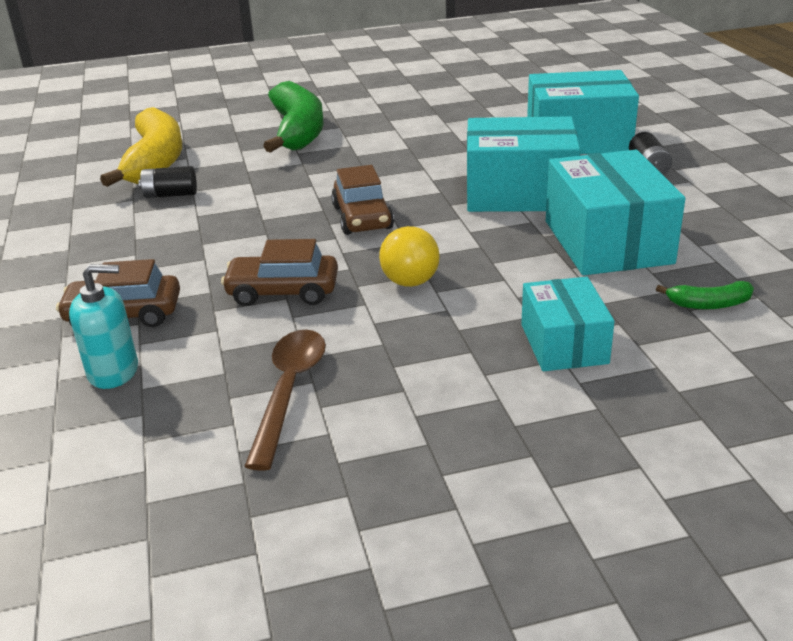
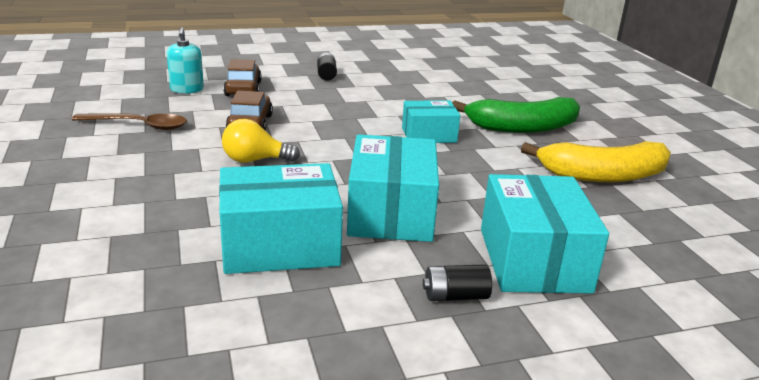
camera: 85 degrees right, 5 degrees down
(155, 161) = (454, 87): yellow banana -> yellow banana (603, 175)
(170, 195) = (398, 92): black battery -> black battery (326, 75)
(362, 218) = (351, 148): brown car -> none
(564, 344) = (130, 206): turquoise box -> turquoise box (429, 135)
(709, 304) = (146, 279): green banana -> none

